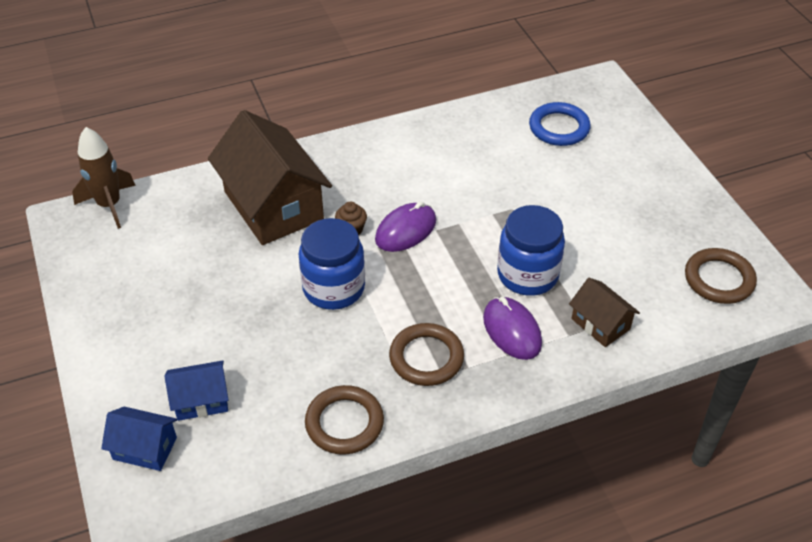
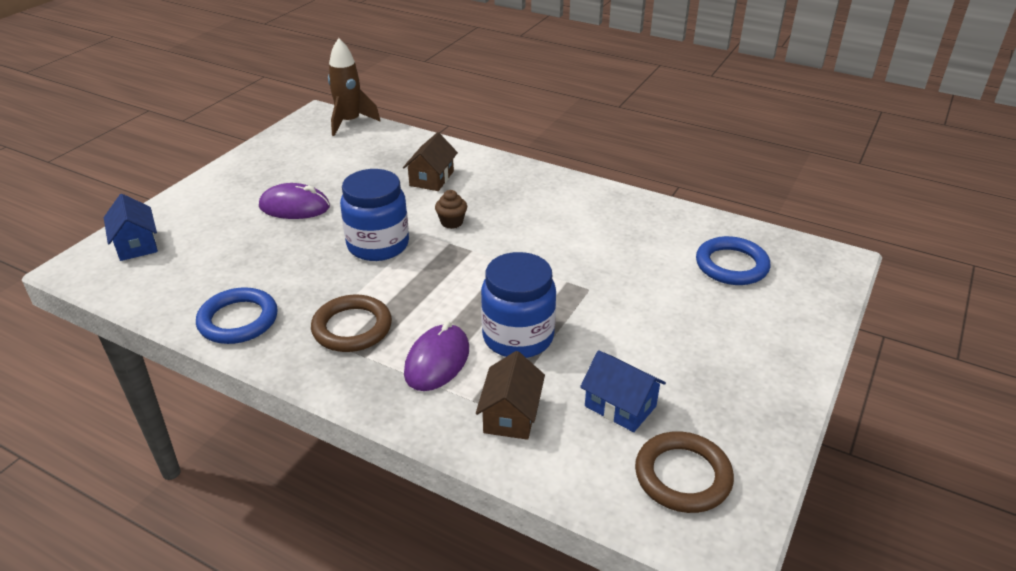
camera: 50 degrees right, 10 degrees down
(201, 400) = (202, 244): blue house -> blue house (620, 406)
(273, 205) = (431, 178): brown house -> brown house, size x0.48
(344, 423) = (238, 320): brown ring -> blue ring
(405, 230) = (485, 247): purple mouse -> purple mouse (294, 207)

